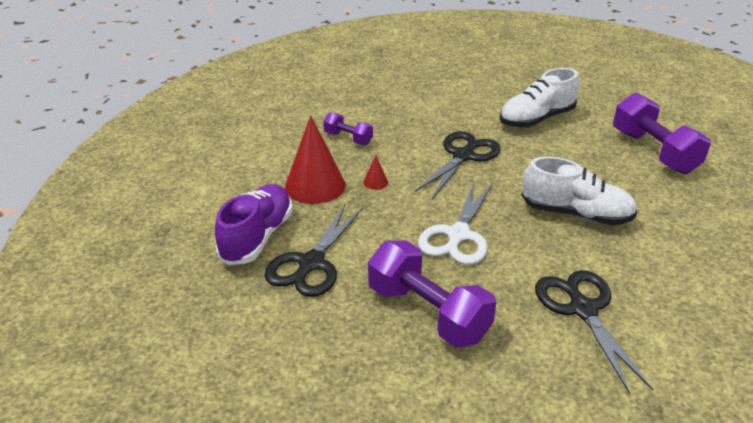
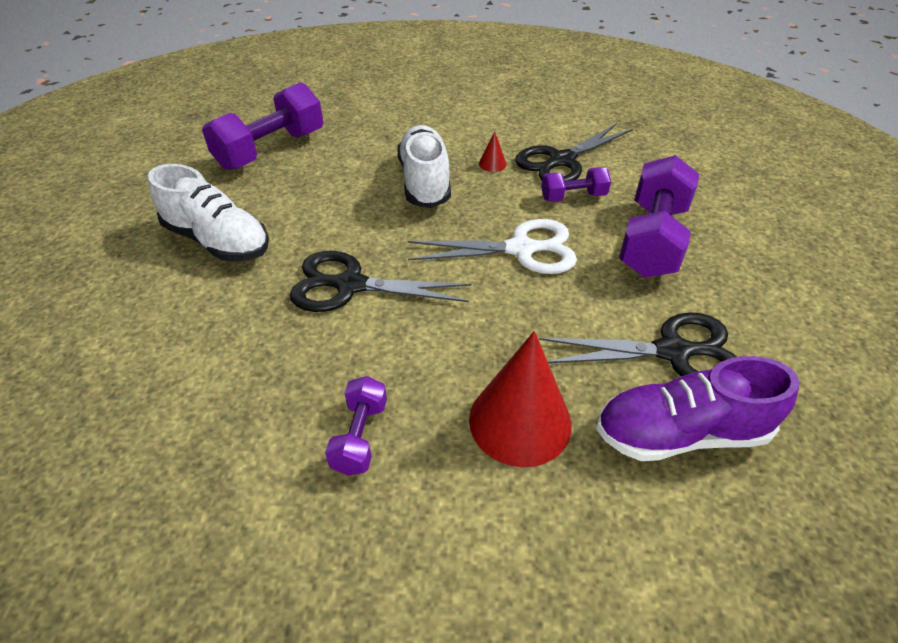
camera: 115 degrees left, 10 degrees up
(375, 182) = (466, 353): red cone -> red cone (492, 164)
(515, 291) = (573, 197): none -> purple dumbbell

